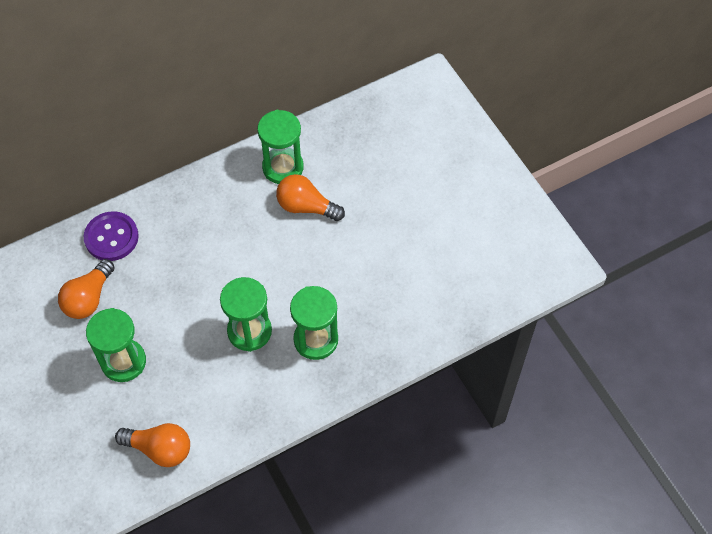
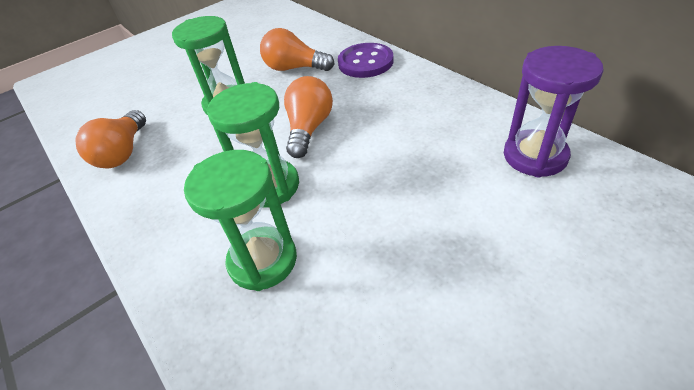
camera: 85 degrees right, 15 degrees down
(283, 167) = (535, 156): green hourglass -> purple hourglass
(306, 207) = (485, 195): orange light bulb -> orange light bulb (309, 128)

